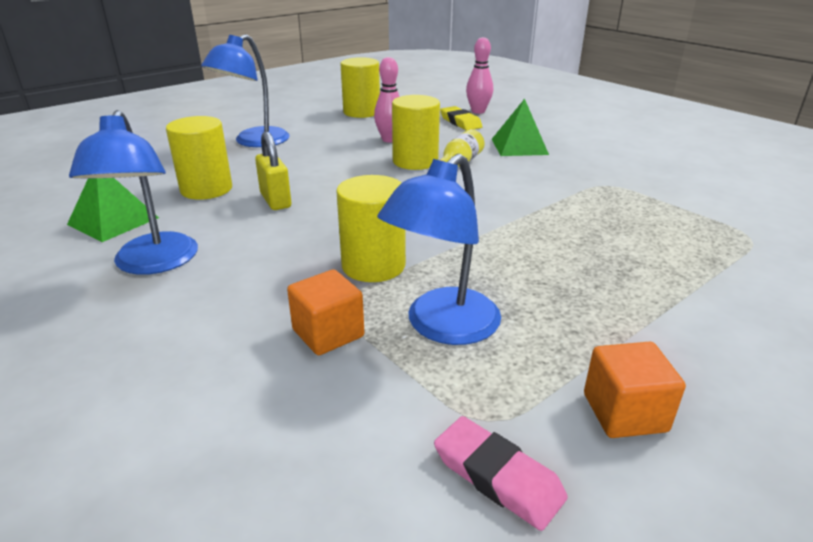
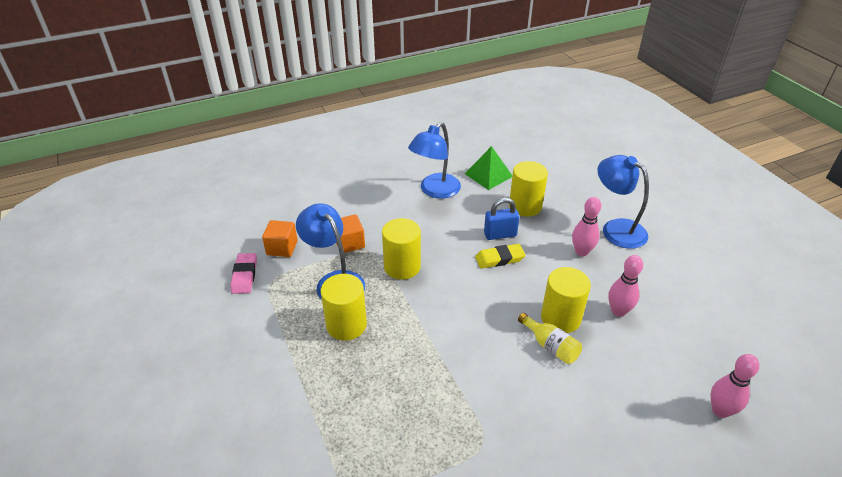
camera: 105 degrees right, 10 degrees up
(153, 264) = (435, 191): blue lamp -> blue lamp turned 60 degrees counterclockwise
(275, 200) = (500, 234): yellow padlock -> blue padlock
(300, 156) = (581, 252): none -> pink bowling pin
(361, 112) = (706, 304): yellow cylinder -> yellow cylinder (346, 325)
(460, 122) = (675, 380): yellow eraser -> yellow eraser (499, 258)
(497, 477) = (244, 276): pink eraser -> pink eraser turned 60 degrees counterclockwise
(519, 146) = (592, 409): green pyramid -> none
(624, 412) = (247, 325): orange cube -> orange cube (282, 248)

